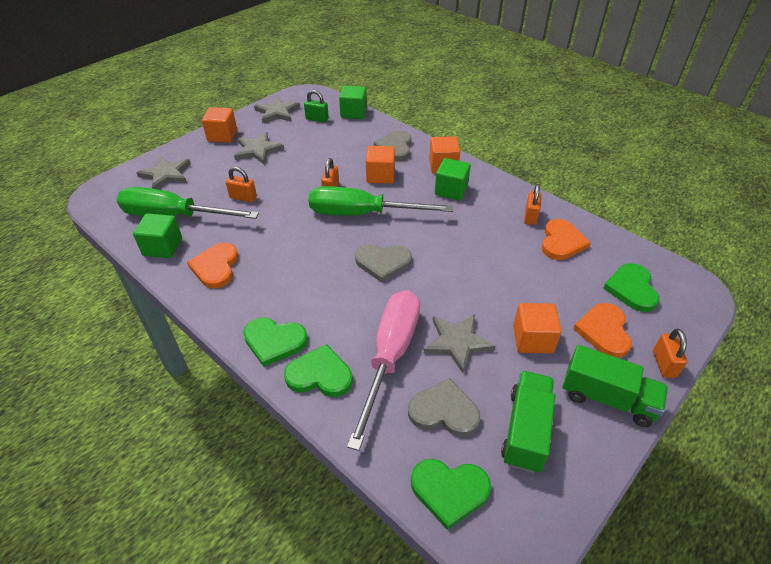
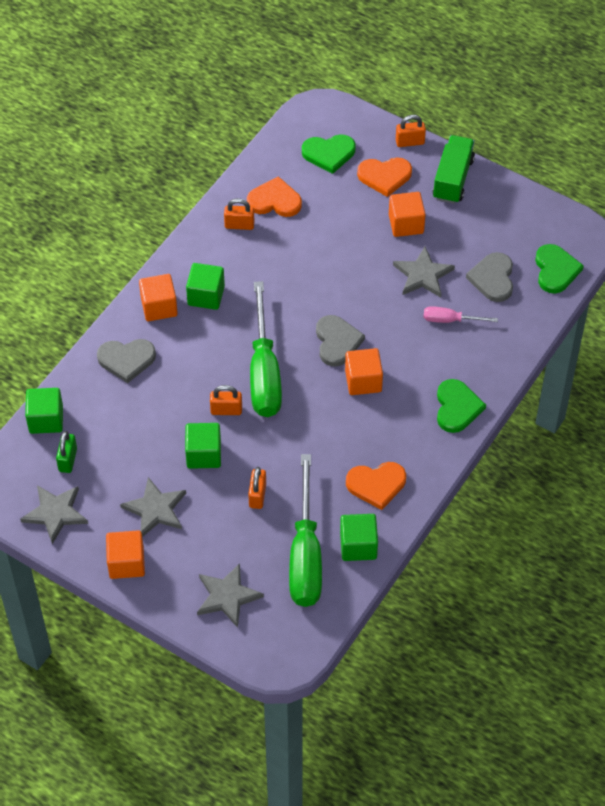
camera: 100 degrees left, 10 degrees up
(294, 175) = (204, 454): none -> green cube
(320, 375) = (482, 366): green heart -> none
(380, 176) = (189, 366): orange cube -> orange cube (363, 381)
(390, 356) = (450, 320): pink screwdriver -> pink screwdriver, size x0.47
(525, 430) = (495, 228): green truck -> none

